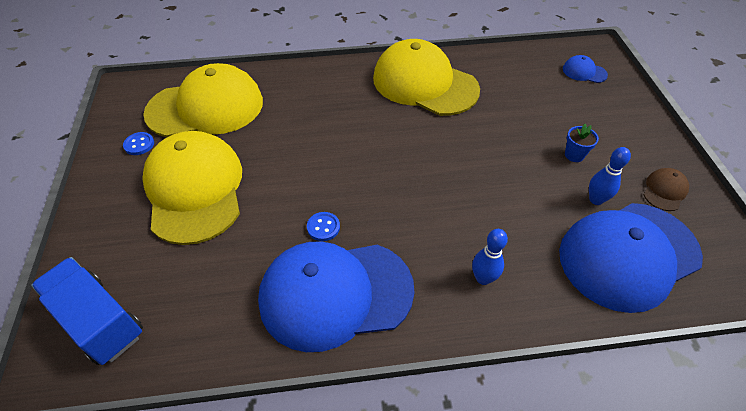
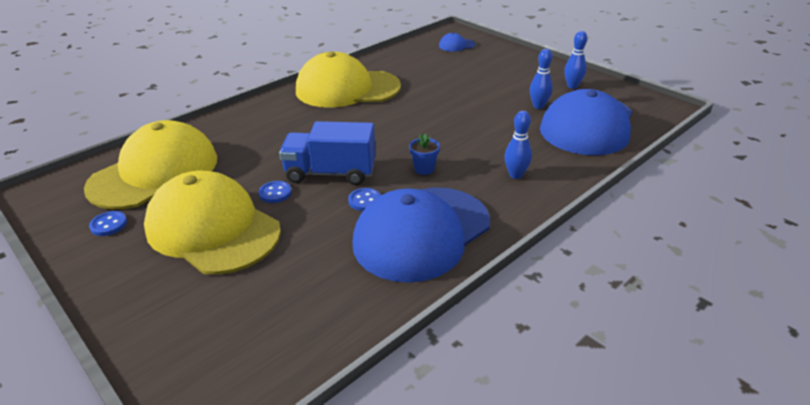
camera: 35 degrees left, 15 degrees down
(99, 321) = (221, 359): blue truck -> blue truck (331, 173)
(266, 177) = (275, 193): none -> blue button
(574, 155) = (499, 89): blue flower pot -> blue flower pot (424, 169)
(664, 191) = (572, 86): brown cap -> blue bowling pin

